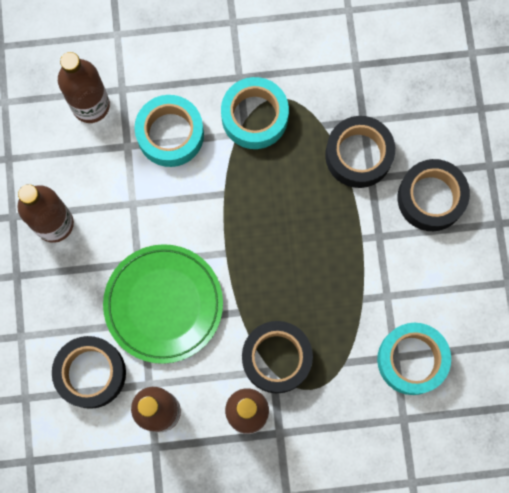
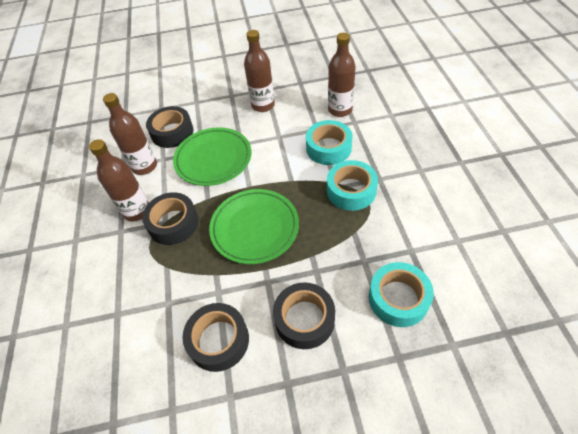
camera: 90 degrees right, 25 degrees down
(299, 248) = (255, 228): none -> green plate
(358, 155) = (334, 260): black tape -> black tape (218, 340)
(411, 360) = (164, 316): turquoise tape -> turquoise tape (398, 298)

